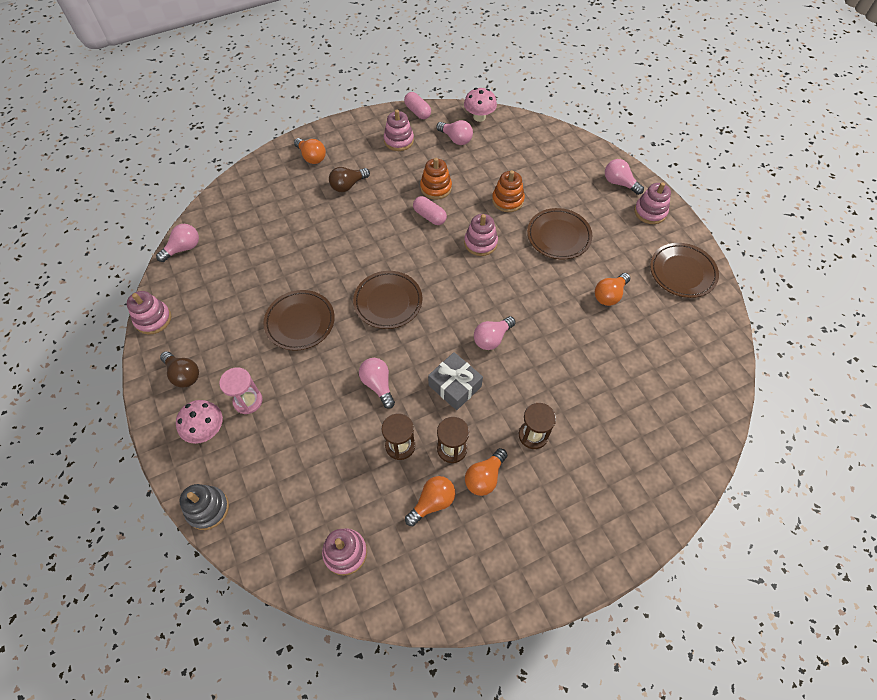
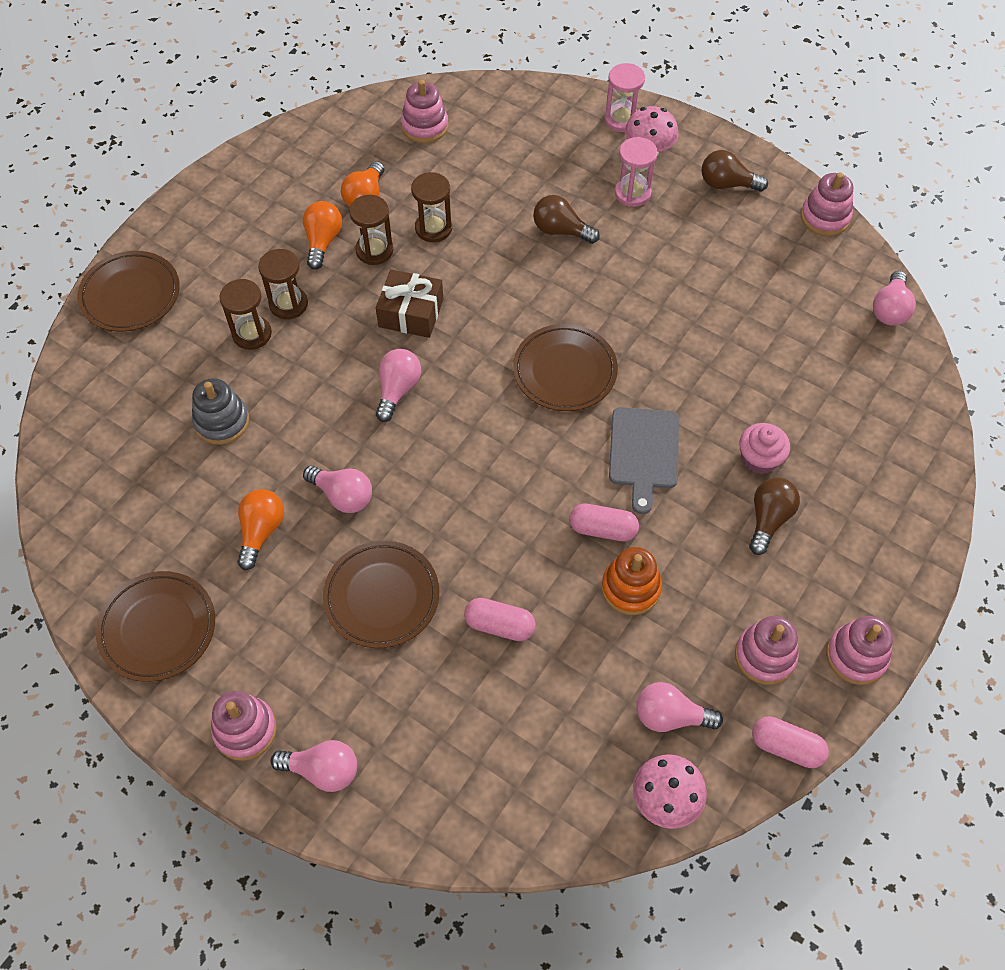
camera: 150 degrees right, 0 degrees up
(198, 471) = (621, 119): none -> pink hourglass
(208, 509) = (582, 99): grey stacking toy -> grey stacking toy (222, 421)
(300, 322) = (653, 295): brown plate -> brown plate (130, 295)
(312, 157) = (872, 542): orange light bulb -> none
(317, 397) = (561, 230): none -> brown light bulb
(326, 211) = (759, 458): none -> pink cupcake
(378, 385) = (502, 273): pink light bulb -> pink light bulb (343, 496)
(380, 240) = (644, 452): none -> grey cutting board
(455, 386) = (411, 313): grey gift -> brown gift
(480, 243) = (496, 522): pink stacking toy -> pink stacking toy (856, 656)
(507, 200) = (499, 625): orange stacking toy -> pink capsule
(568, 424) = (252, 334): none -> brown hourglass

